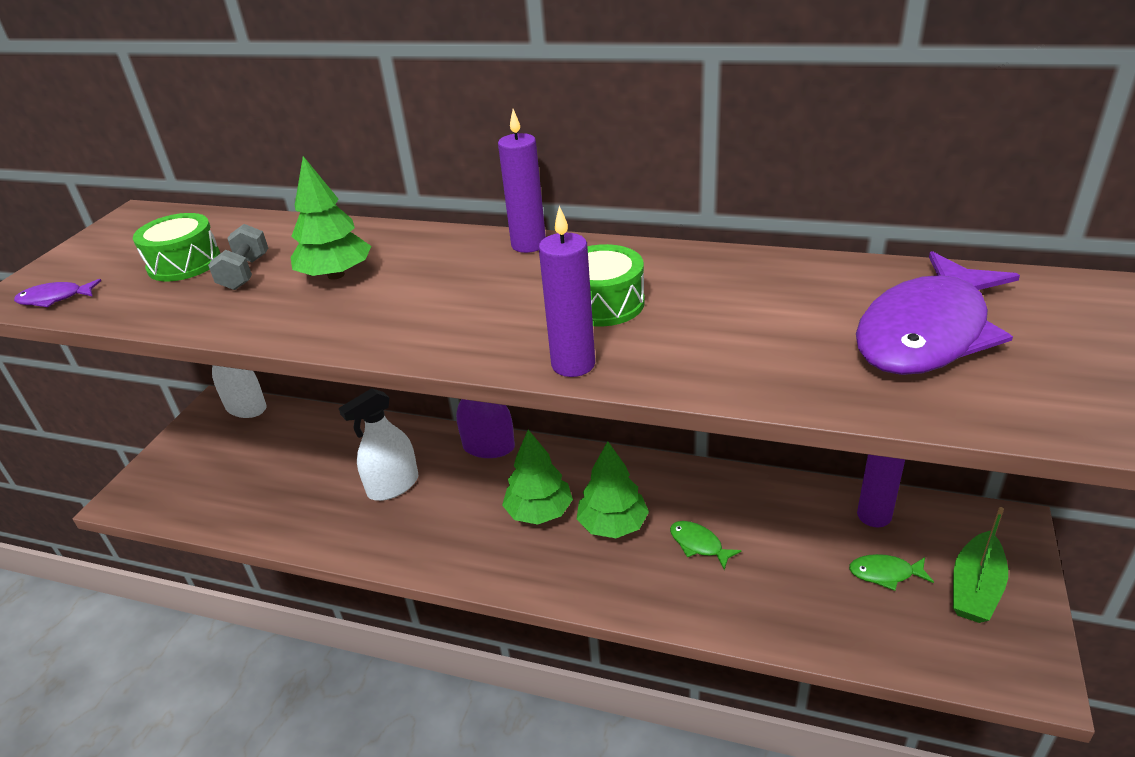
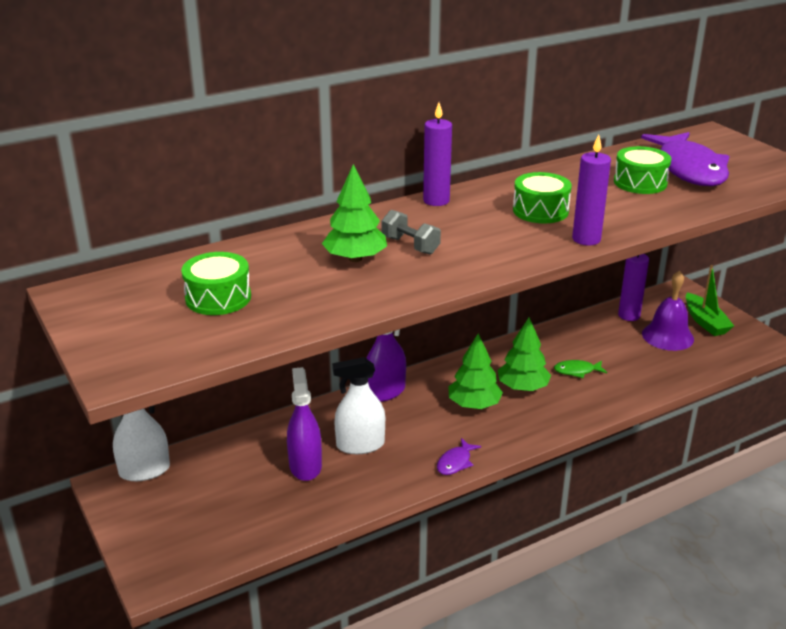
camera: 50 degrees left, 5 degrees down
(55, 298) = (167, 357): purple fish -> purple fish (455, 462)
(245, 273) = (285, 283): grey dumbbell -> grey dumbbell (410, 245)
(331, 476) = (305, 466): none -> purple spray bottle
(393, 486) = (360, 445): white spray bottle -> white spray bottle turned 75 degrees clockwise
(807, 321) = (640, 182): none -> green drum
(885, 573) = (667, 336): green fish -> purple bell

